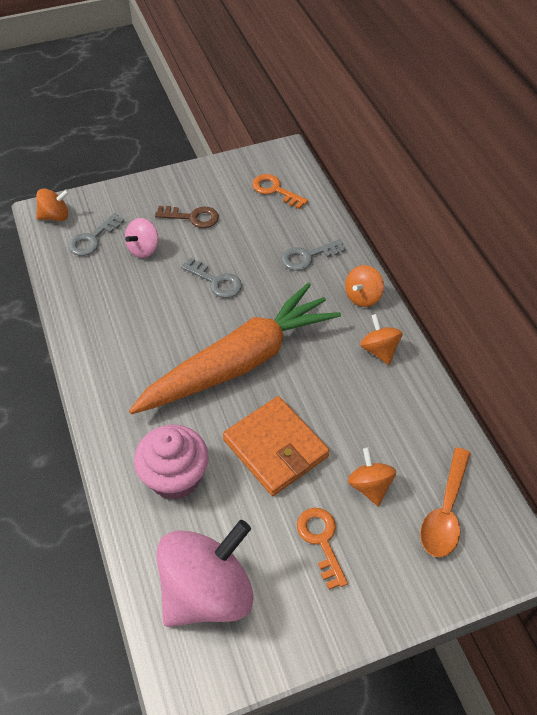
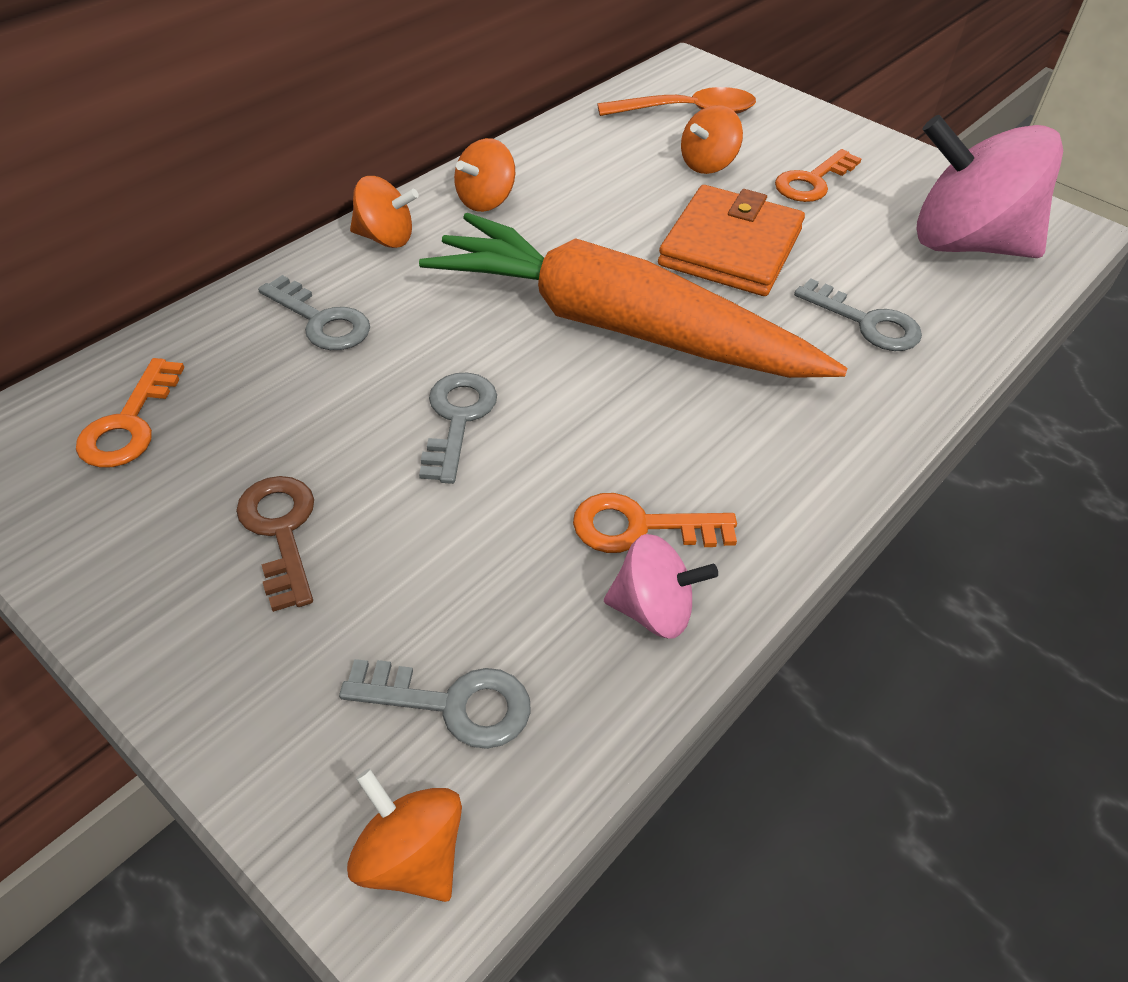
camera: 120 degrees left, 5 degrees down
(120, 315) = (640, 527): none -> orange key
(143, 249) = (431, 577): pink spinning top -> pink spinning top (653, 610)
(175, 477) = (867, 322): pink cupcake -> grey key

